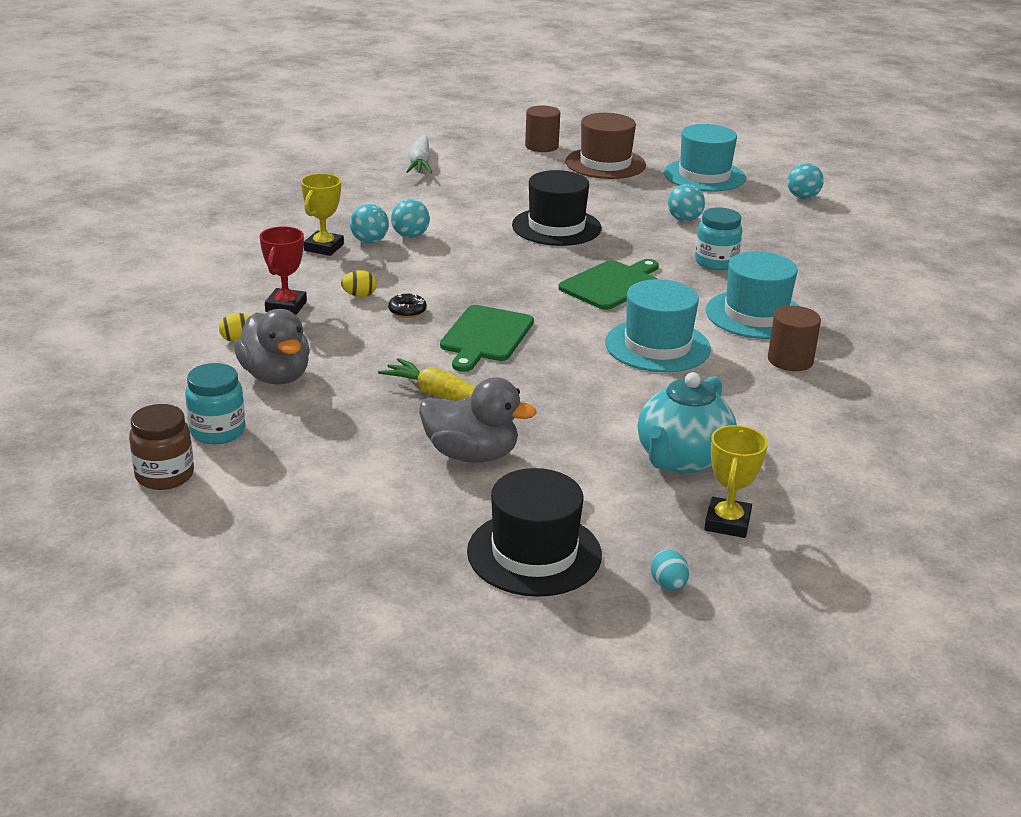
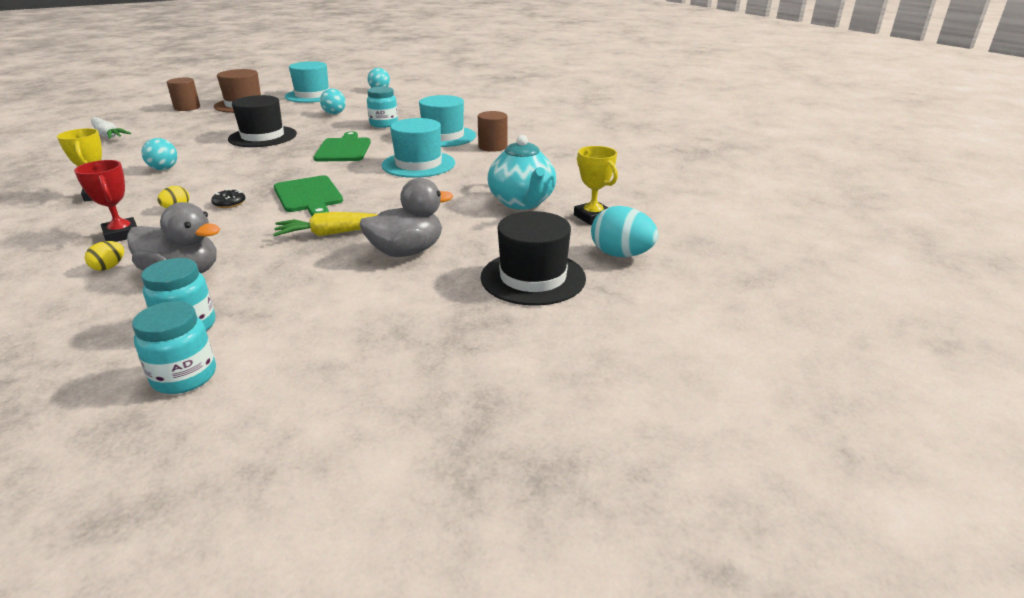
camera: 45 degrees left, 0 degrees up
(164, 475) = (184, 377): brown jar -> turquoise jar
(369, 241) = (134, 180): turquoise ball -> none
(668, 585) = (621, 255): turquoise egg -> turquoise egg, size x1.91

